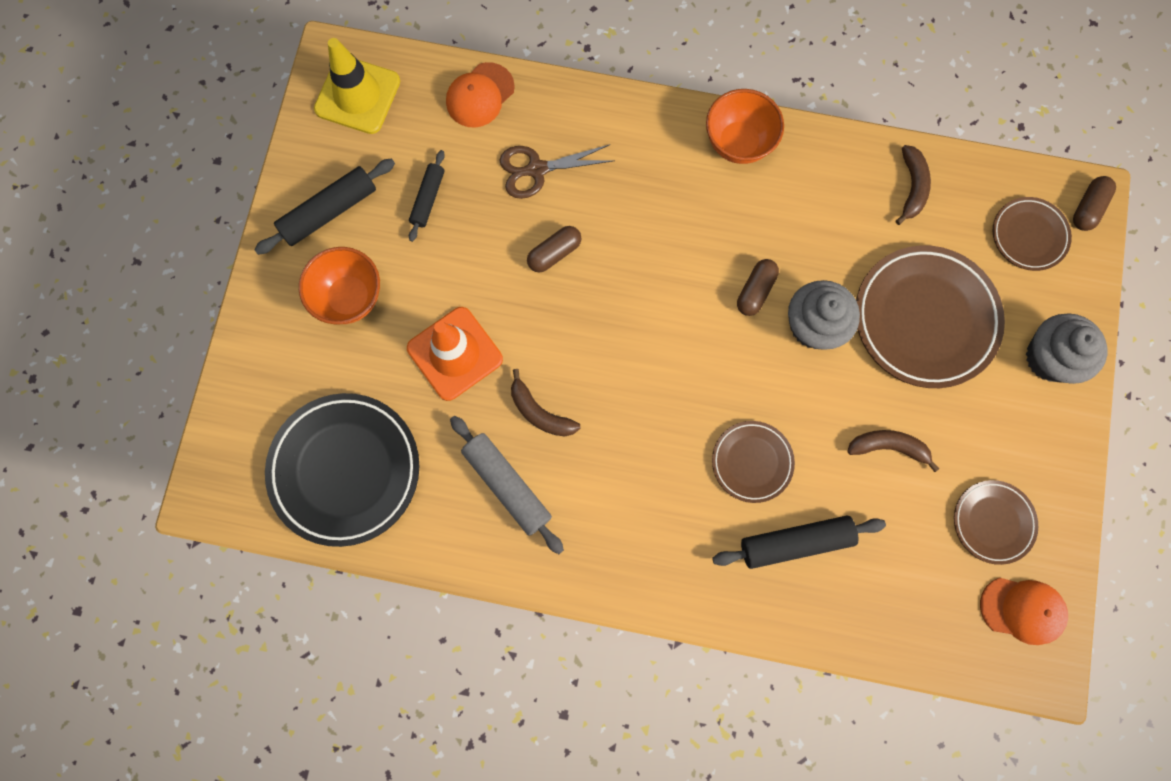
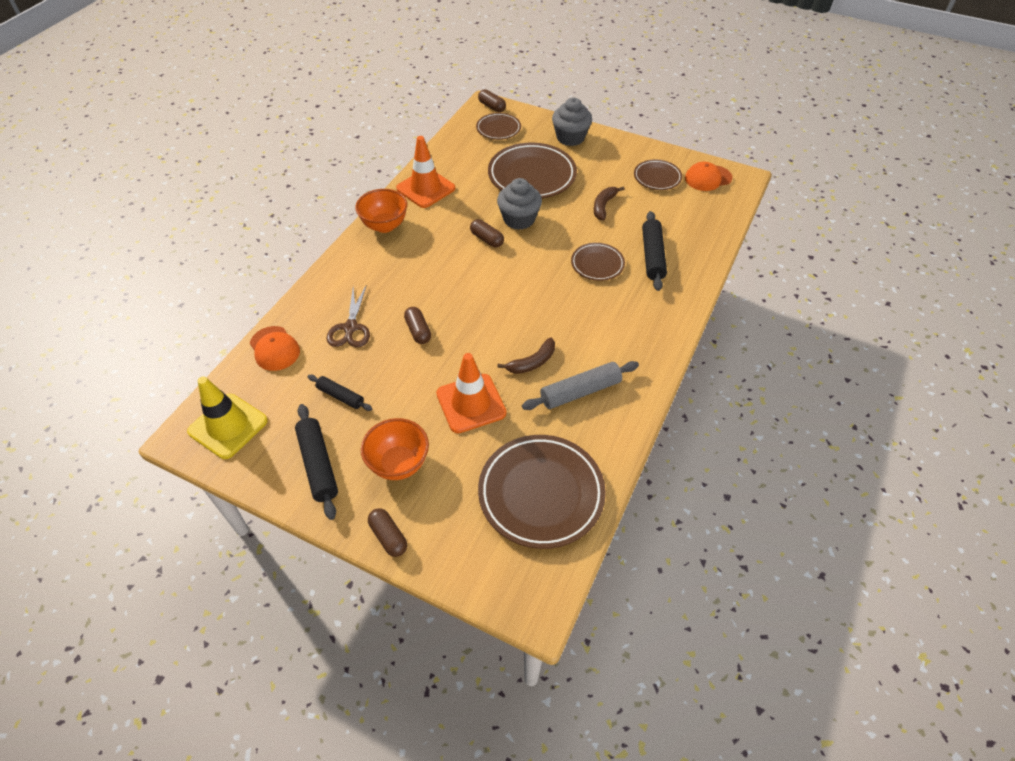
camera: 75 degrees left, 25 degrees down
(257, 318) = (388, 537): none -> brown capsule
(345, 470) = (541, 493): black plate -> brown plate
(838, 171) = (426, 188): none -> orange traffic cone
(911, 187) = (450, 163): brown banana -> none
(1022, 610) = (708, 178): orange cap -> orange cap turned 135 degrees counterclockwise

